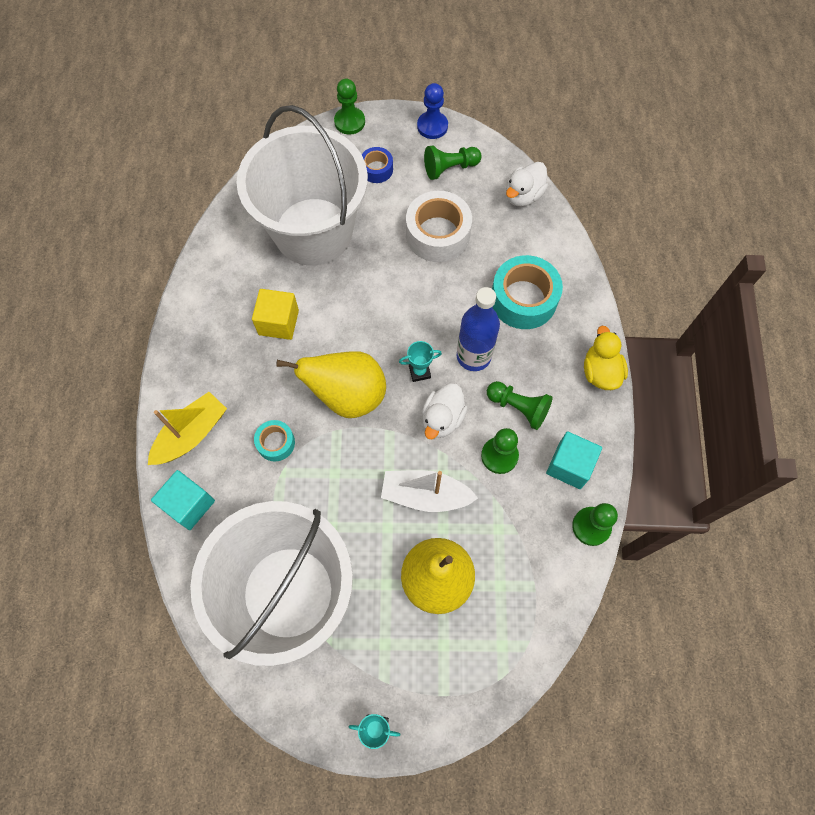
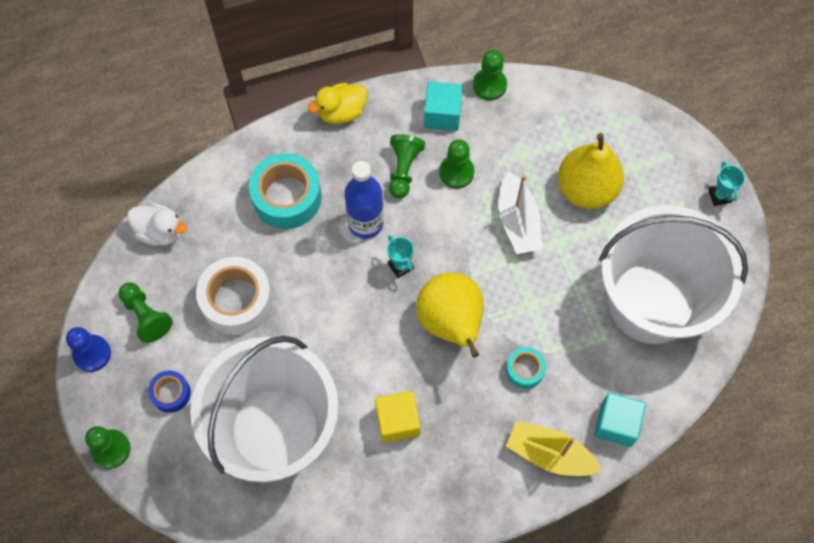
camera: 110 degrees left, 0 degrees up
(442, 419) = (440, 230): white duck -> none

